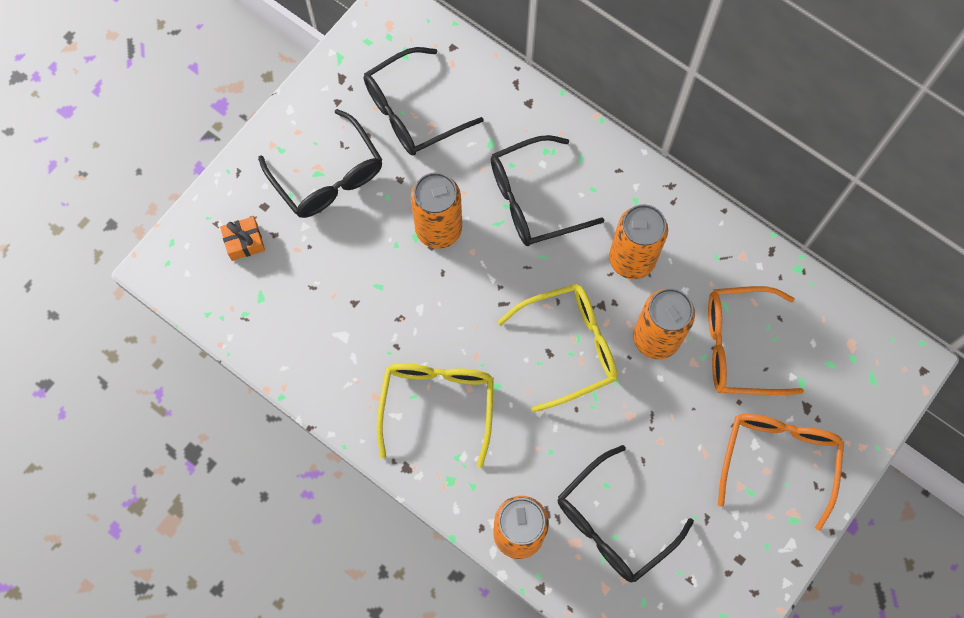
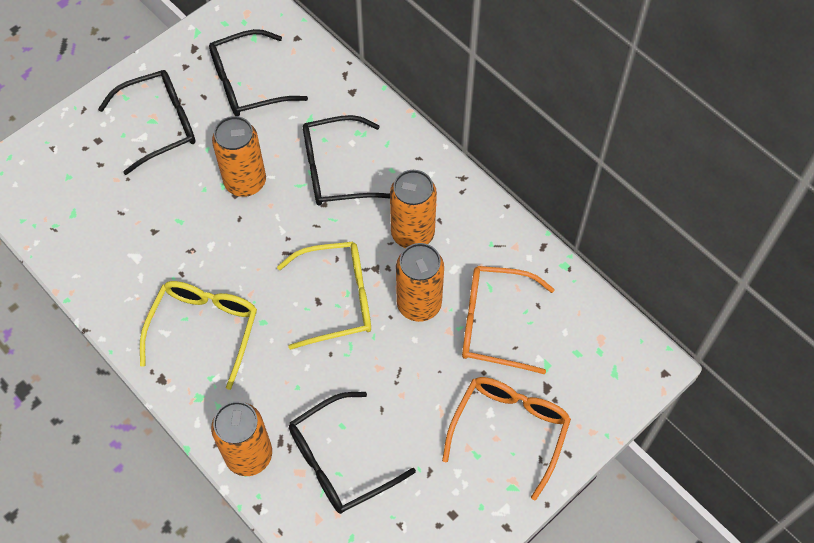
camera: 10 degrees right, 10 degrees down
(244, 242) = (72, 166): orange gift -> none
(328, 177) = (160, 125): black glasses -> black glasses turned 90 degrees counterclockwise

